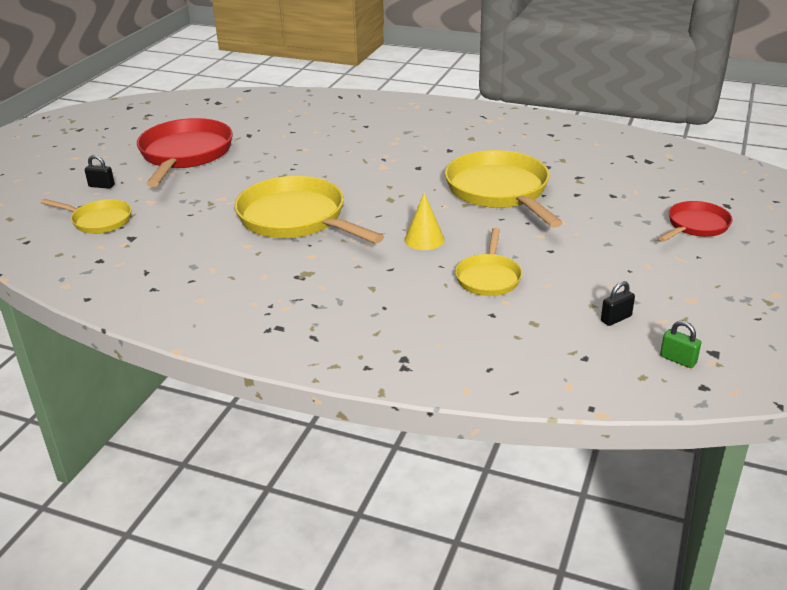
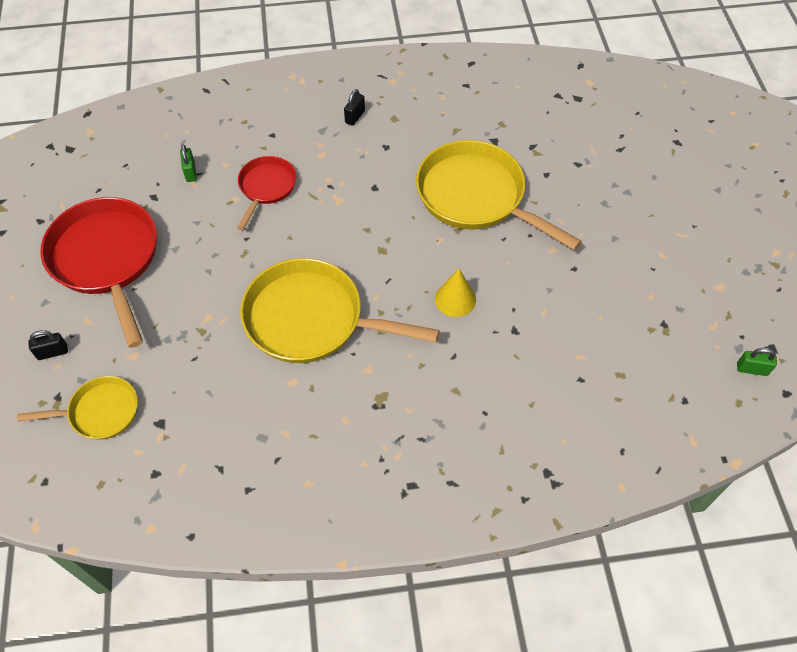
camera: 30 degrees left, 25 degrees up
(287, 130) = (190, 172): none -> green padlock
(488, 277) = (546, 330): yellow pan -> none
(616, 318) = (679, 339): black padlock -> black padlock (355, 117)
(696, 226) = (669, 182): red pan -> red pan (266, 187)

